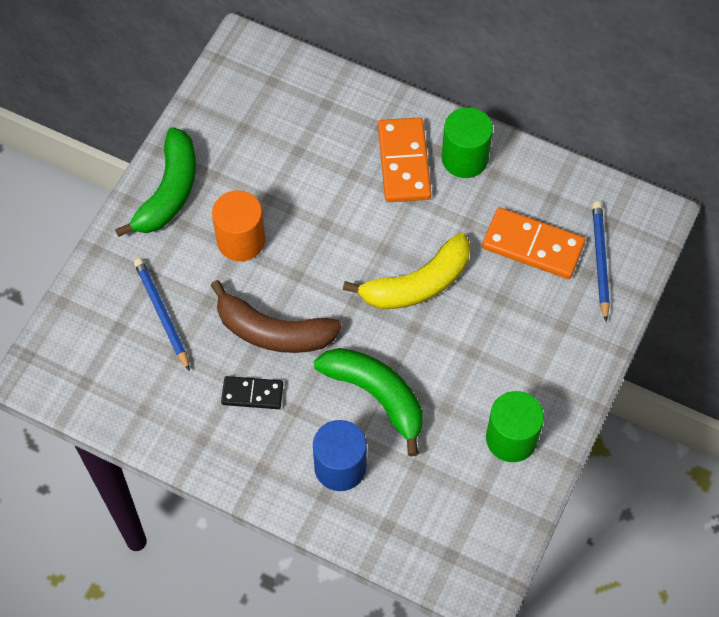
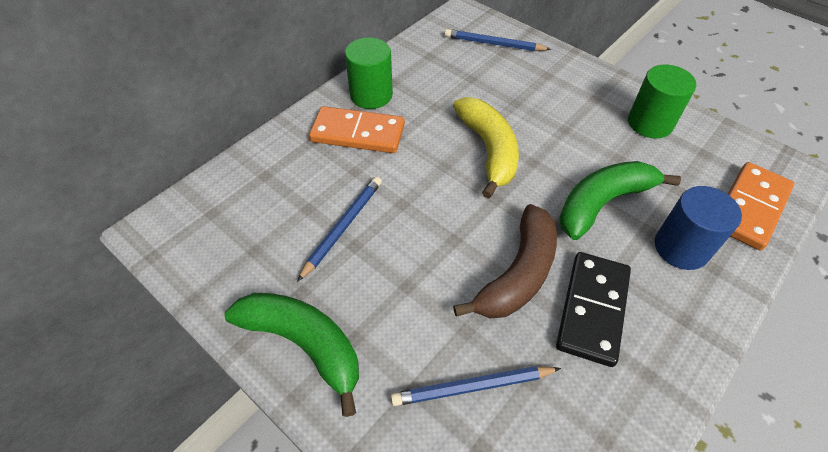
camera: 75 degrees left, 10 degrees down
(241, 240) = (397, 281): orange cylinder -> none
(252, 394) = (593, 309): black domino -> black domino, size x1.66
(285, 184) = (343, 227): none -> blue pencil
(532, 246) = (470, 74): orange domino -> orange domino (750, 208)

